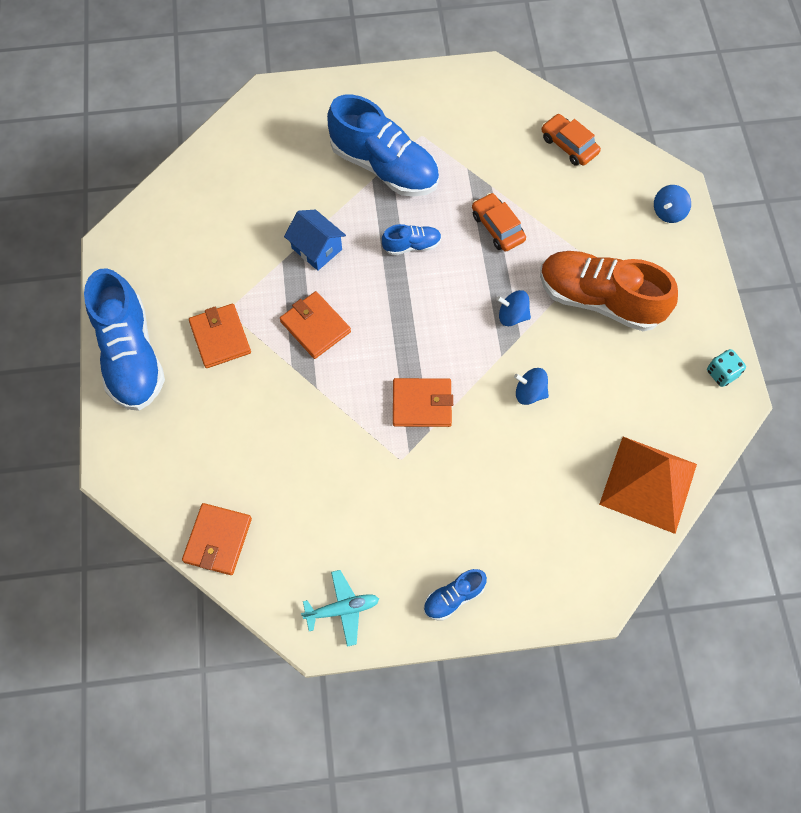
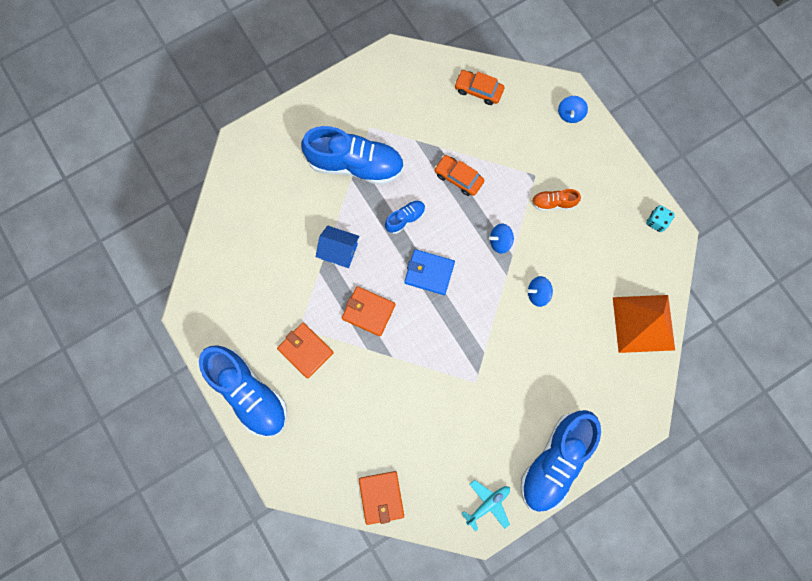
camera: 25 degrees left, 10 degrees up
(409, 314) = (429, 272): none -> blue wallet
(422, 404) = (470, 335): orange wallet -> none
(453, 597) = (555, 461): blue shoe -> blue shoe, size x2.17
(599, 300) = (553, 203): orange shoe -> orange shoe, size x0.46

